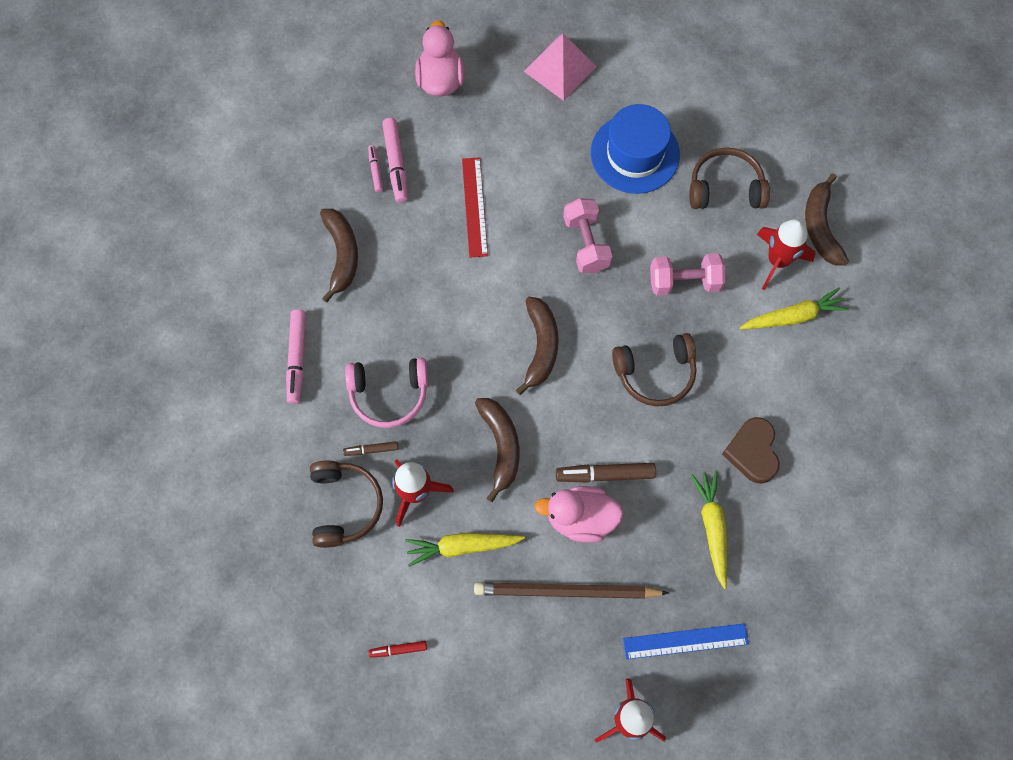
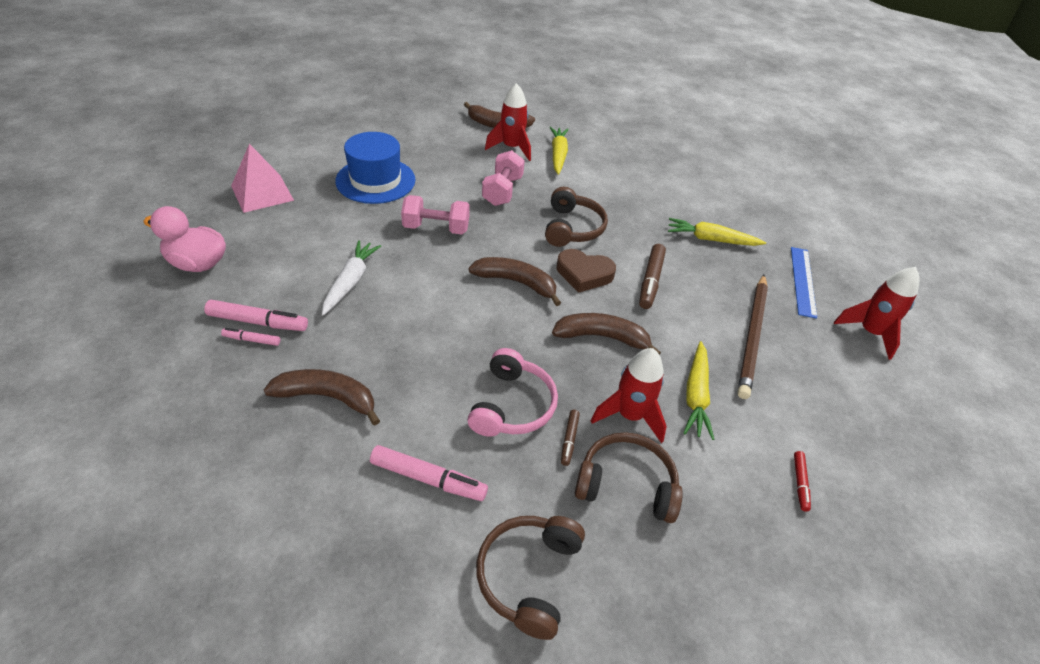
camera: 75 degrees left, 25 degrees down
(474, 207) = (350, 282): red ruler -> white carrot
(580, 518) = (686, 307): pink duck -> none
(725, 188) = (438, 151): brown headphones -> brown headphones (528, 576)
(752, 452) = (655, 203): brown heart -> brown heart (584, 274)

